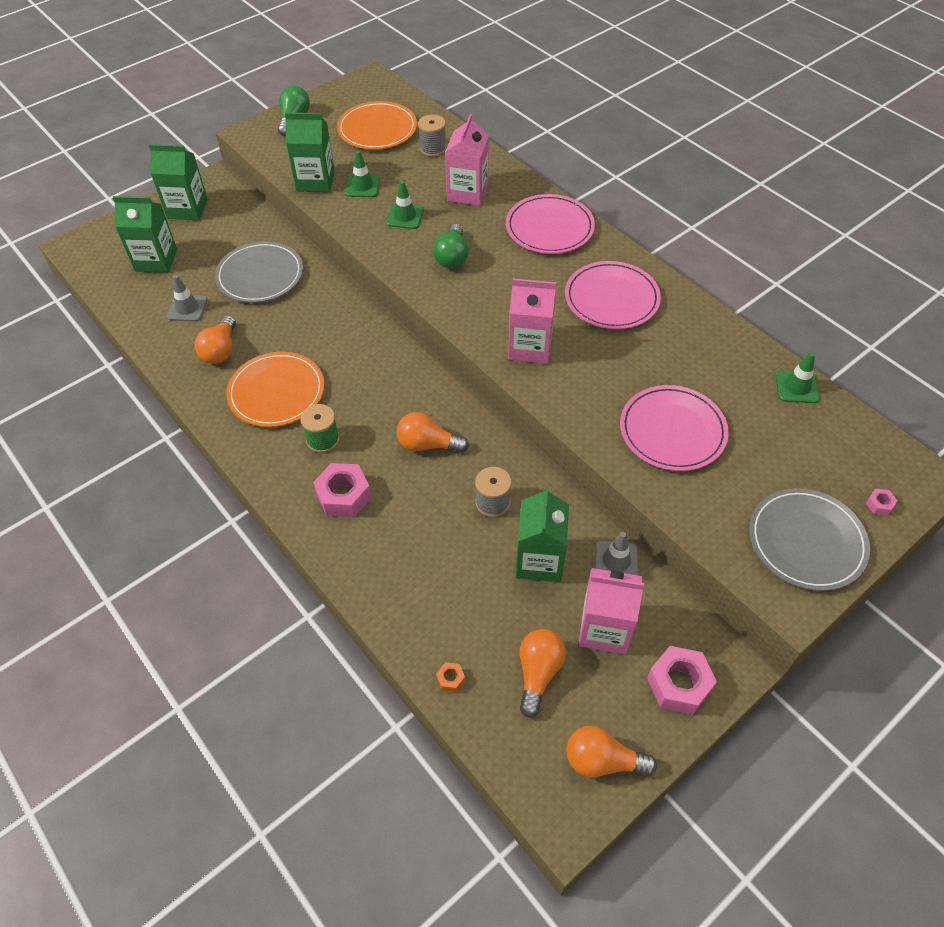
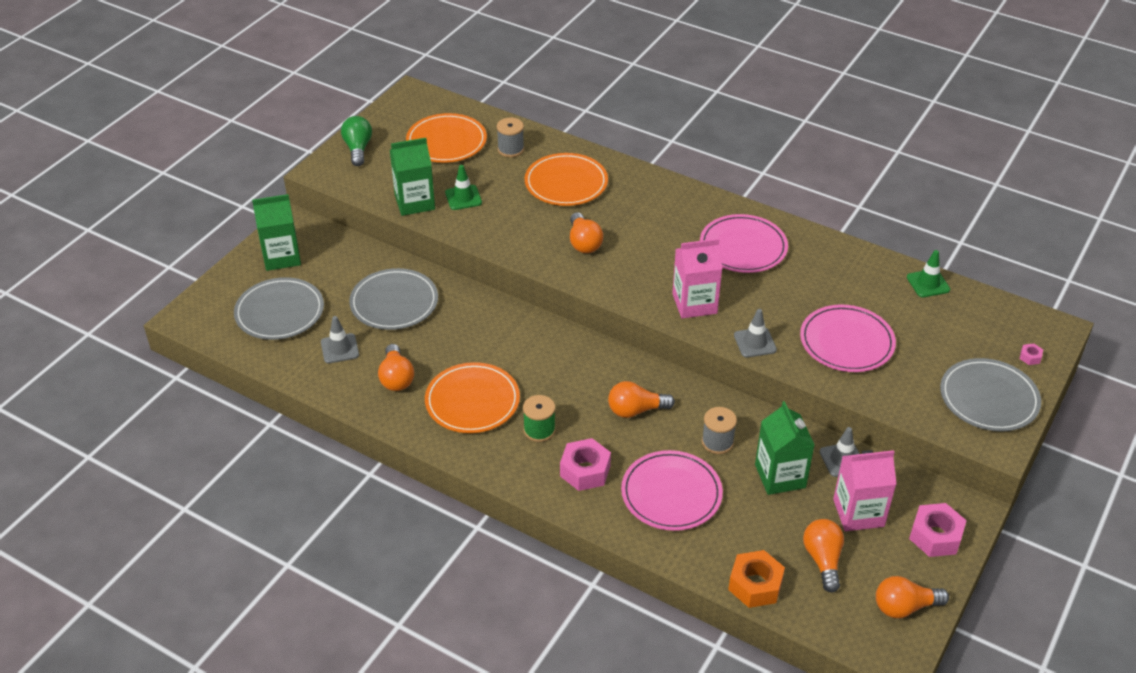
camera: 20 degrees left, 10 degrees down
(156, 260) = (279, 312): green carton -> grey plate
(405, 216) = (519, 216): green traffic cone -> none
(450, 679) = (755, 585): orange nut -> orange nut, size x2.20
(452, 257) = (584, 243): green light bulb -> orange light bulb
(467, 193) = (566, 183): pink carton -> orange plate
(549, 227) = (657, 198): pink plate -> pink plate (671, 493)
(571, 406) = (755, 342): none -> grey traffic cone

